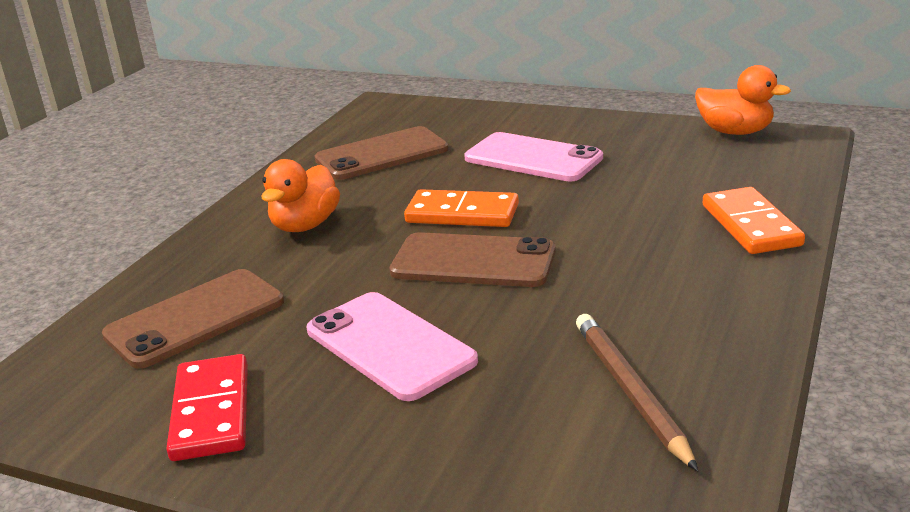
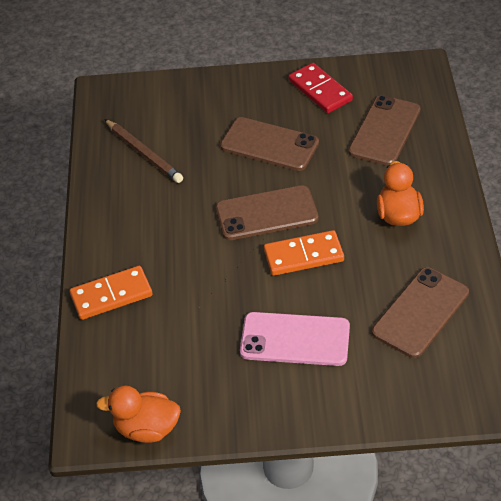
camera: 155 degrees right, 20 degrees up
(389, 346) = (269, 144): pink phone -> brown phone
(751, 225) = (111, 295): orange domino -> orange domino turned 75 degrees counterclockwise

